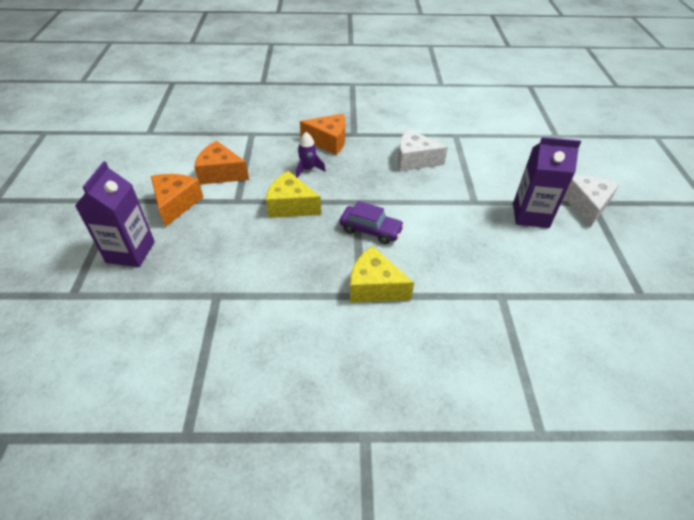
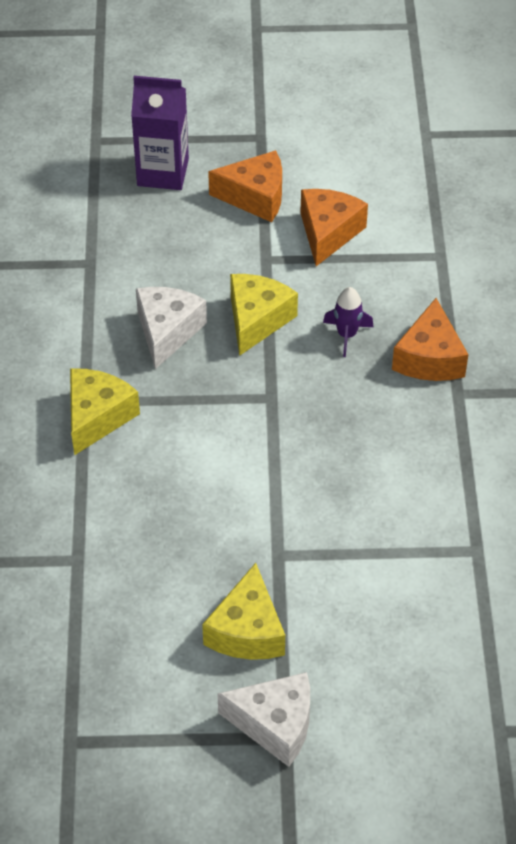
camera: 90 degrees right, 5 degrees up
(370, 230) = (206, 414): purple car -> none
(414, 160) = (387, 479): white cheese -> white cheese (167, 331)
(530, 215) = (247, 630): purple carton -> yellow cheese

